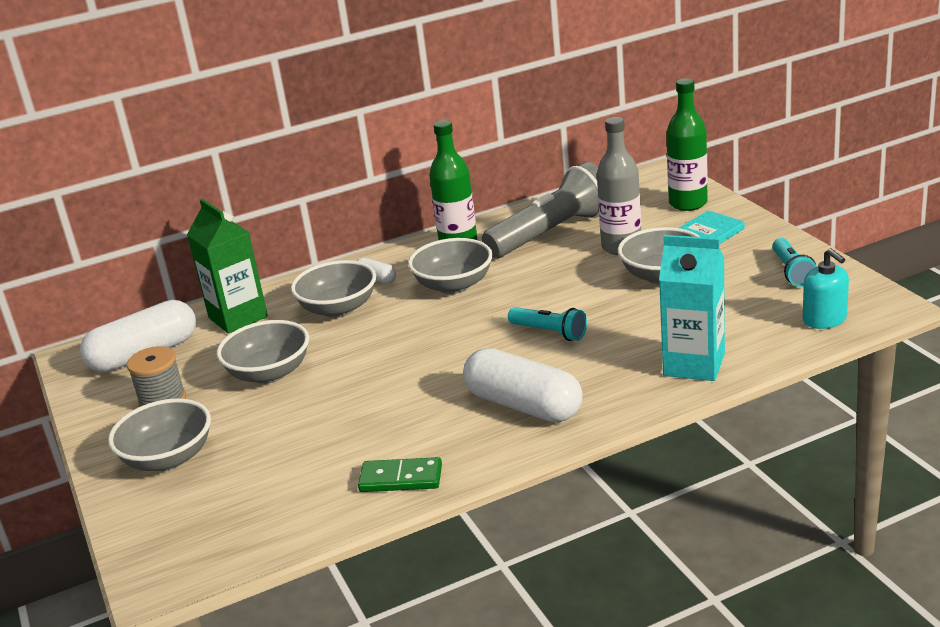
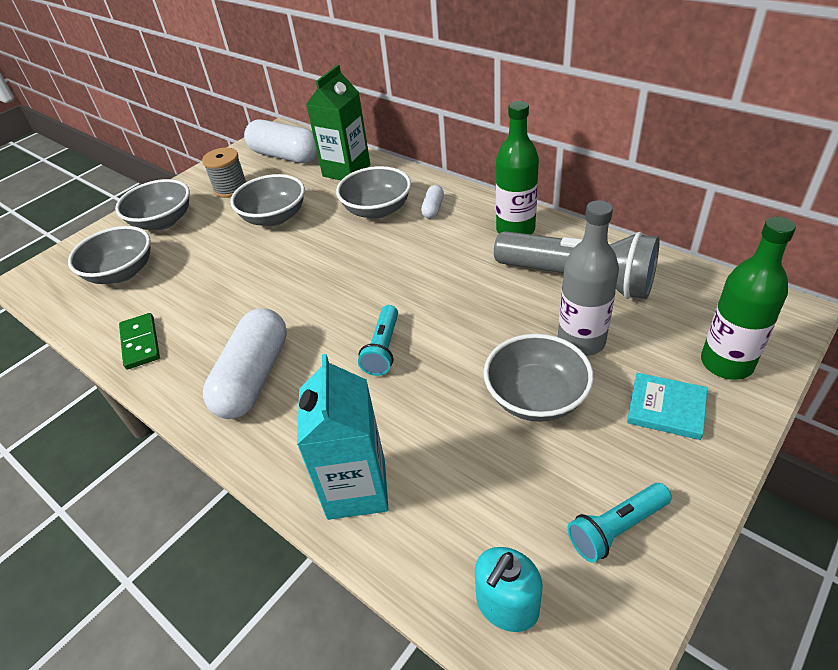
camera: 65 degrees right, 15 degrees up
(453, 285) = (442, 255): grey bowl -> grey bowl (122, 273)

